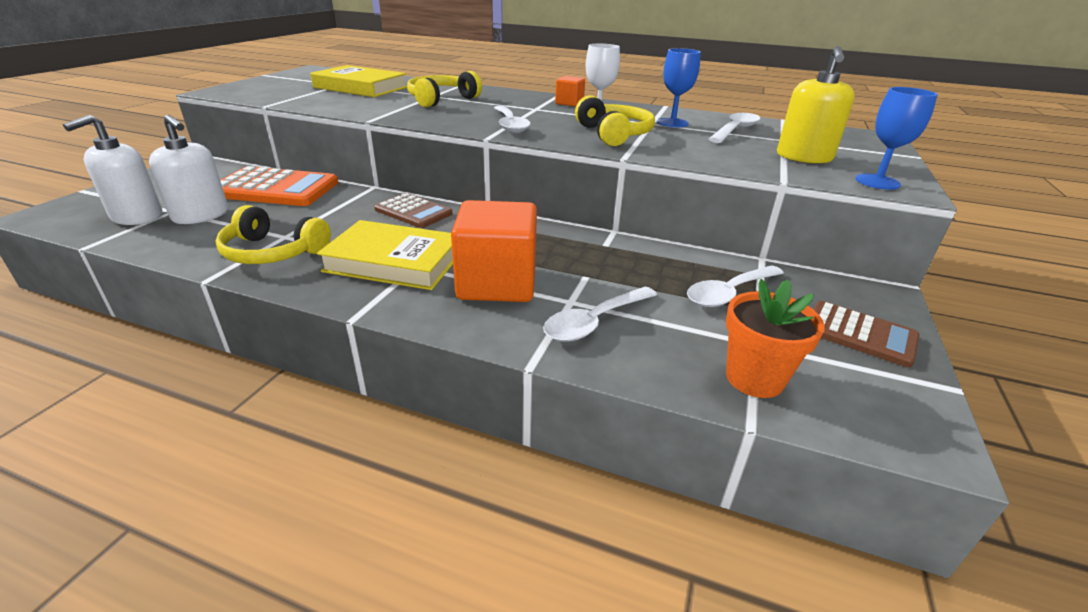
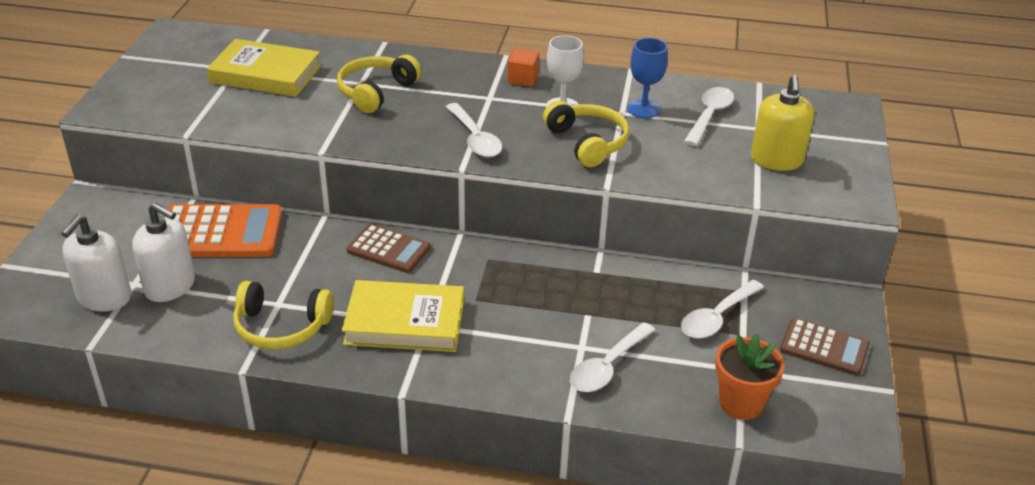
camera: 10 degrees left, 5 degrees up
(497, 283) = (510, 335): orange cube -> none
(877, 182) = (839, 194): blue goblet -> none

